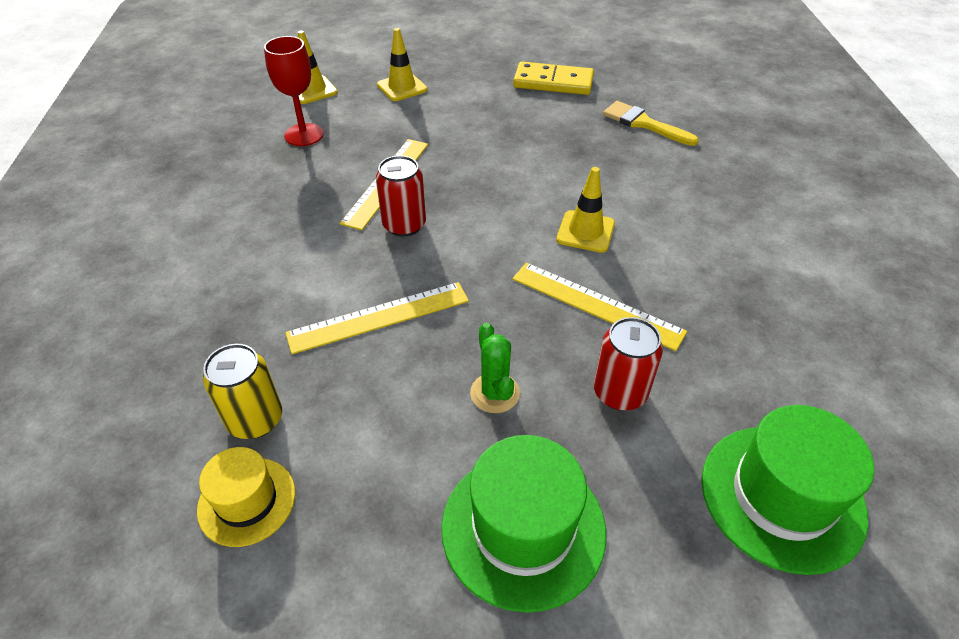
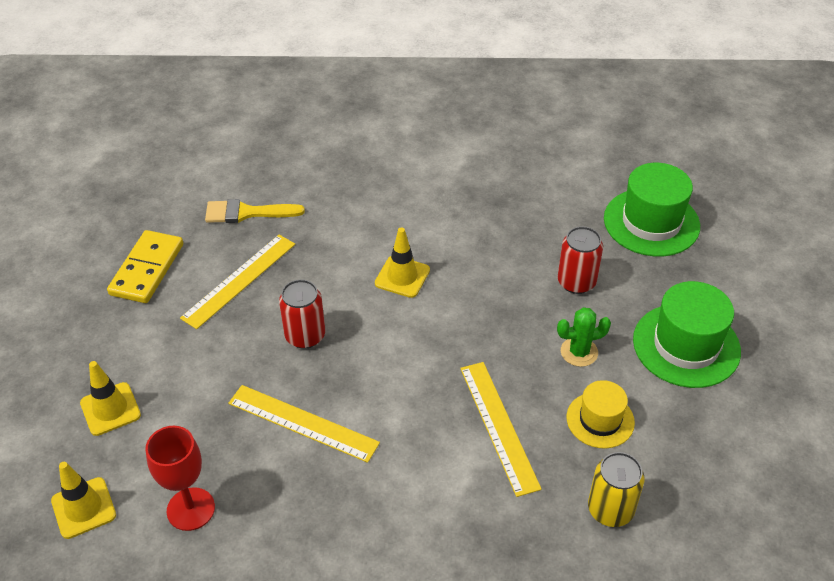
camera: 85 degrees left, 0 degrees up
(247, 501) = (683, 506): yellow hat -> yellow hat (600, 420)
(404, 225) = (376, 407): red can -> red can (305, 336)
(596, 305) = (490, 282): yellow ruler -> yellow ruler (239, 280)
(643, 123) = (247, 213): yellow brush -> yellow brush turned 45 degrees clockwise

